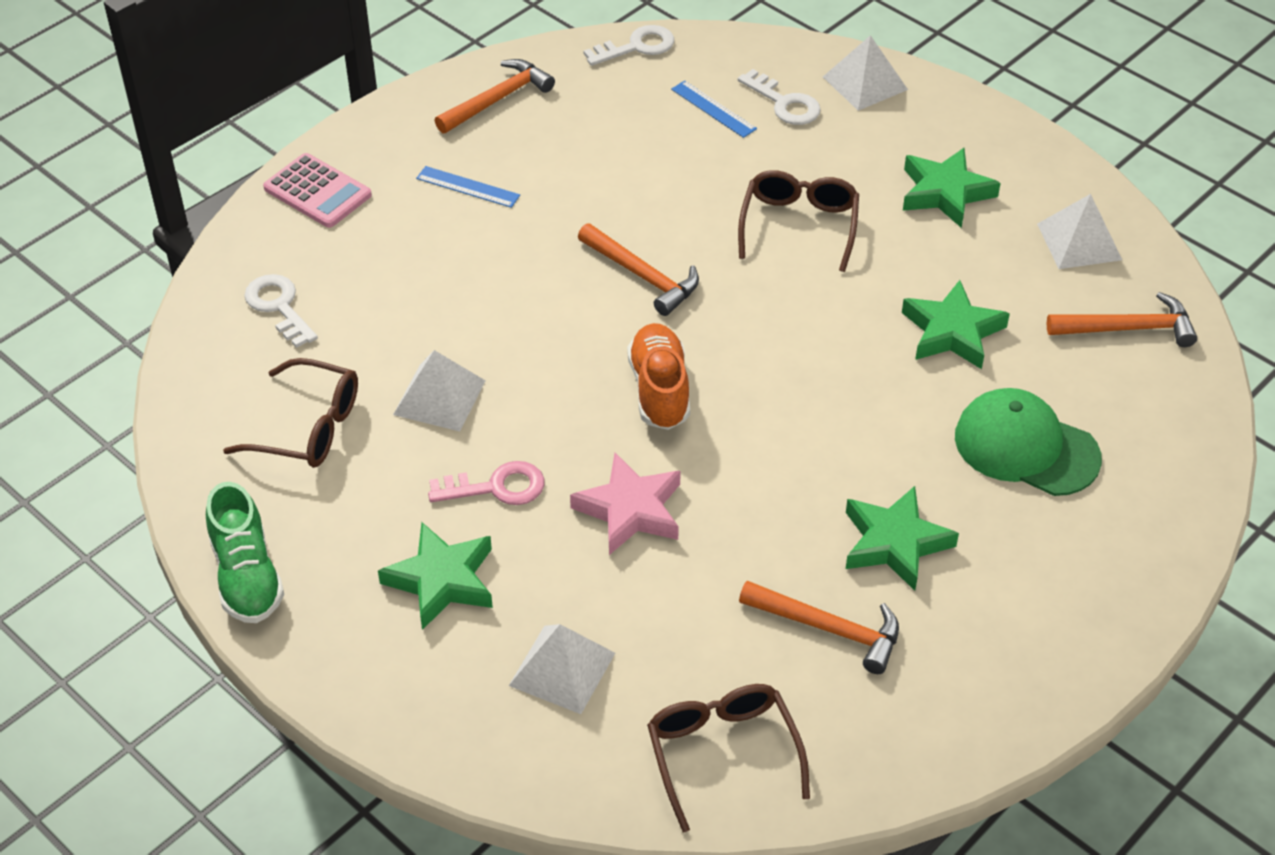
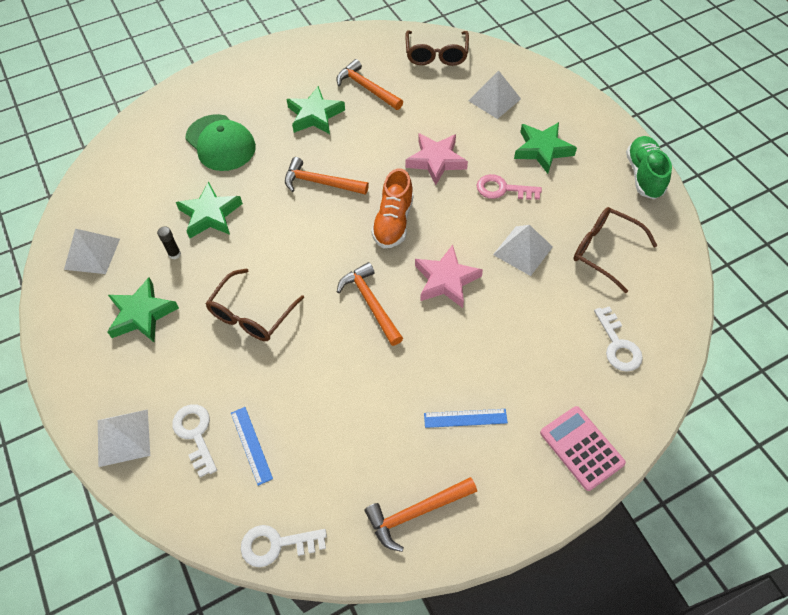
camera: 160 degrees left, 10 degrees up
(468, 187) = (465, 418): blue ruler -> blue ruler turned 45 degrees counterclockwise
(545, 329) = (446, 280): none -> pink star
(961, 269) = (174, 254): none -> black glue stick
(1128, 329) = (115, 191): orange hammer -> orange hammer (320, 182)

